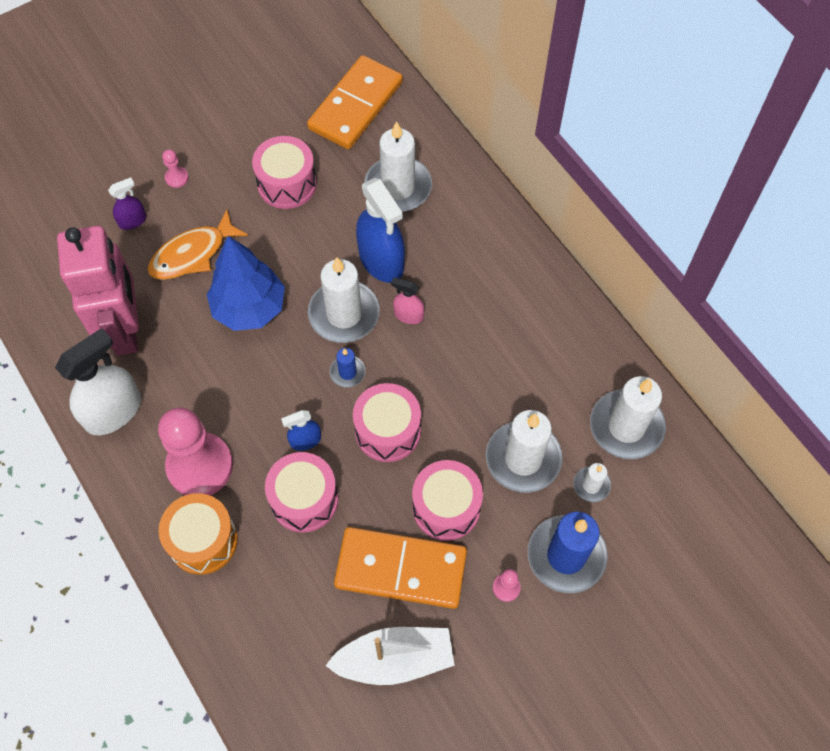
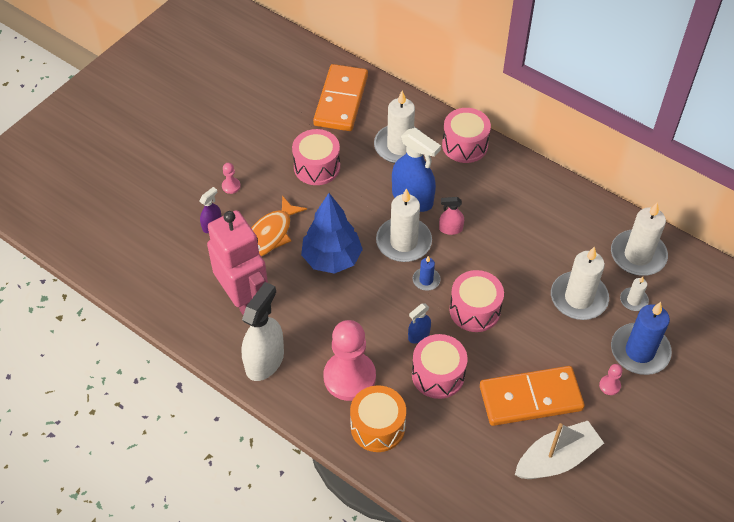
camera: 20 degrees left, 10 degrees down
(446, 507) = (541, 347): pink drum -> pink drum (465, 145)

